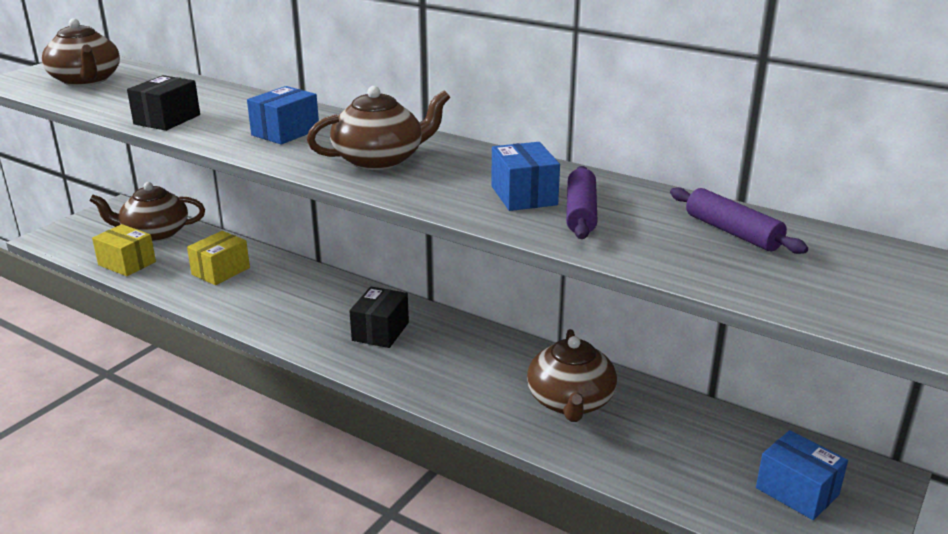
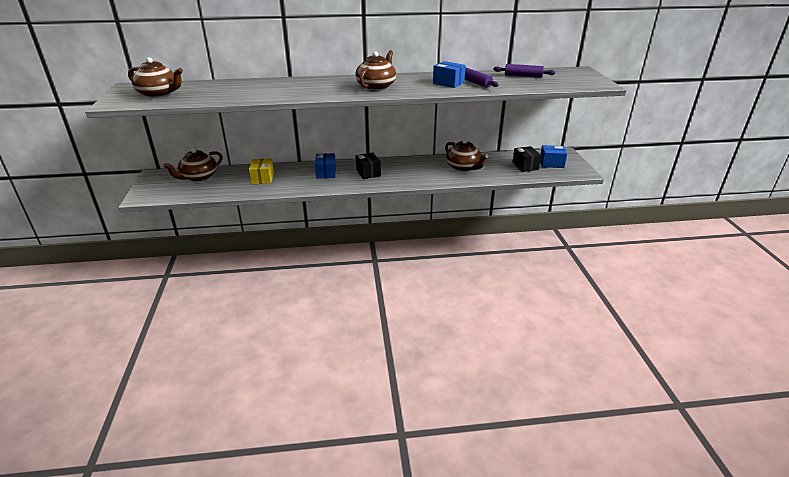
camera: 40 degrees left, 5 degrees up
(127, 263) = (209, 191): yellow box -> none
(167, 119) = (250, 96): black box -> black box (525, 166)
(285, 132) = (316, 88): blue box -> blue box (326, 173)

